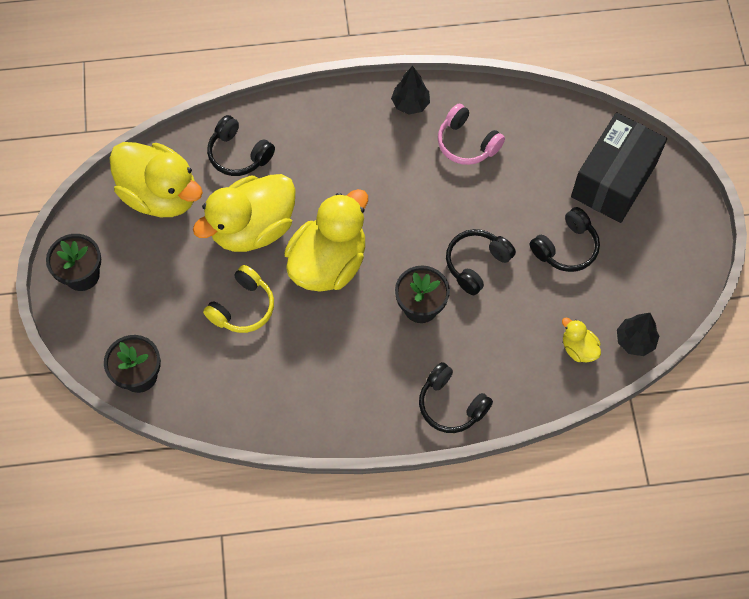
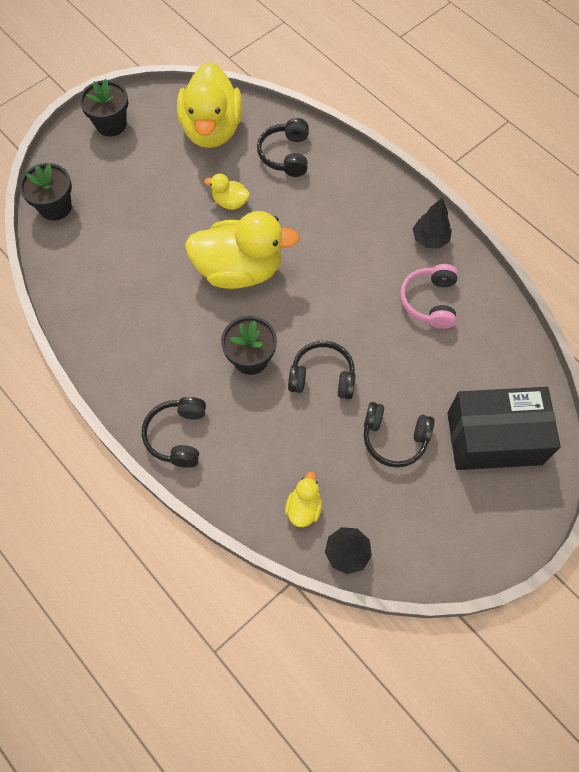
camera: 55 degrees right, 0 degrees up
(243, 307) = (158, 237): yellow headphones -> none
(253, 228) = (230, 202): yellow duck -> yellow duck, size x0.44

